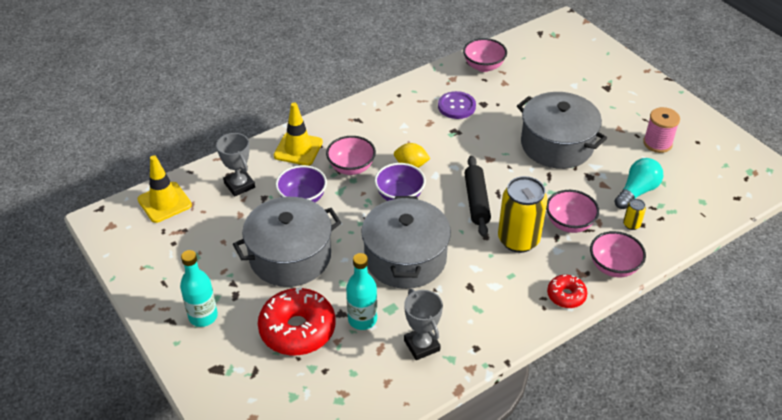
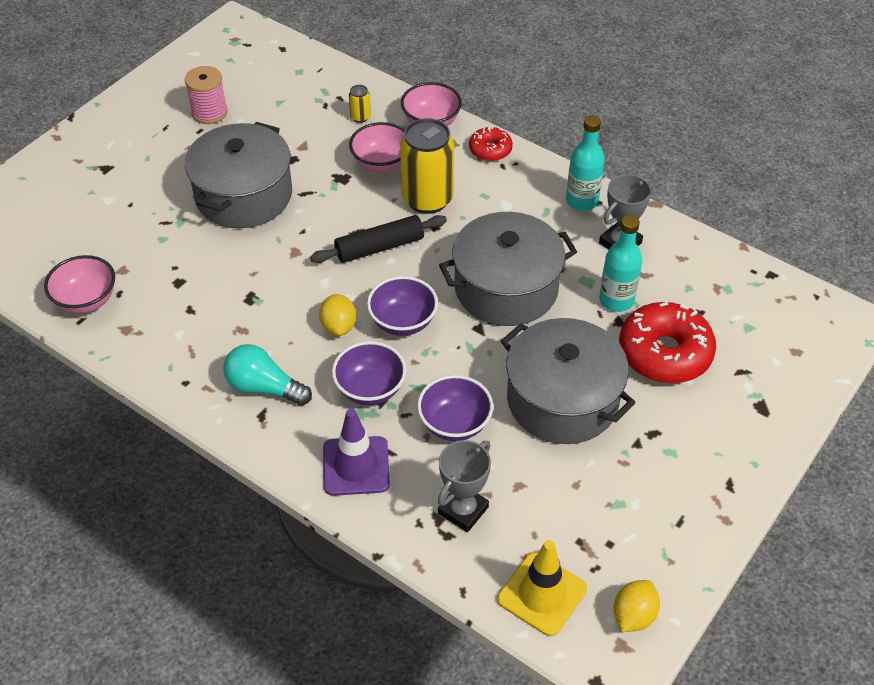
camera: 110 degrees left, 5 degrees up
(123, 237) = (633, 615): none -> yellow lemon
(203, 316) = (703, 452): turquoise bottle -> turquoise bottle (582, 201)
(298, 149) = (356, 466): yellow traffic cone -> purple traffic cone
(351, 167) = (370, 389): pink bowl -> purple bowl
(456, 106) = (193, 309): purple button -> none
(637, 191) = (304, 119): turquoise light bulb -> turquoise light bulb (264, 387)

